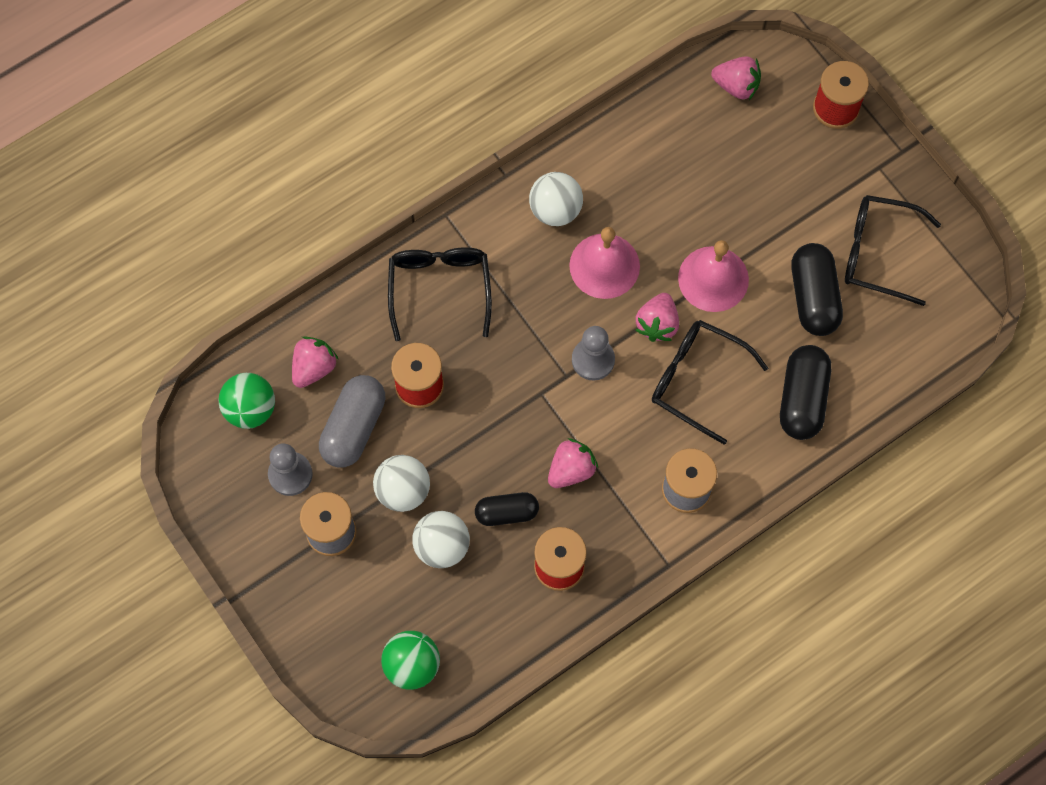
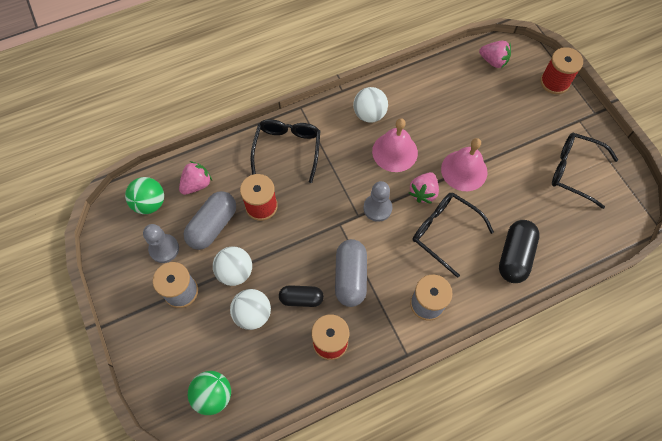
camera: 10 degrees right, 5 degrees down
(571, 470) = (350, 277): pink strawberry -> grey capsule
(813, 297) = (529, 192): black capsule -> none

